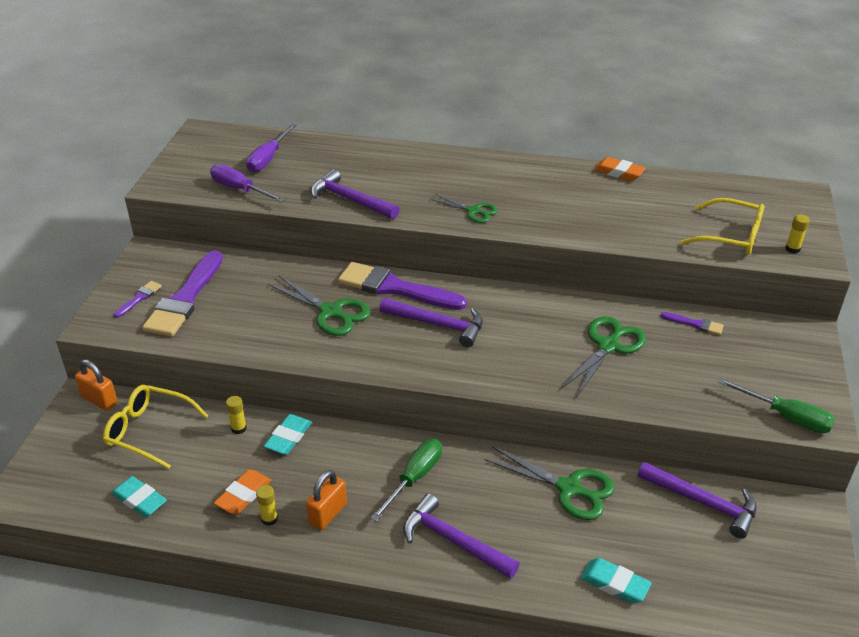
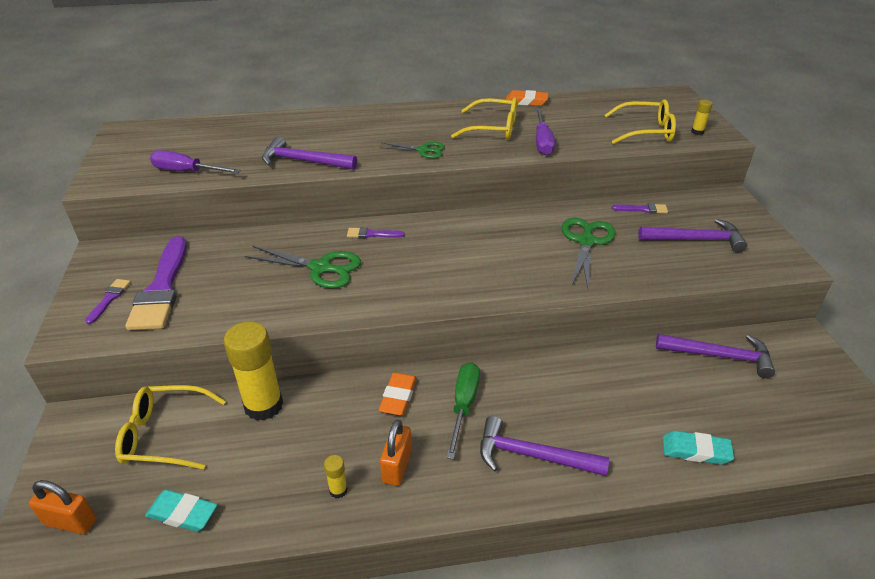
camera: 20 degrees left, 0 degrees up
(100, 400) = (94, 417): orange padlock -> orange padlock (71, 522)
(239, 428) = (263, 405): yellow glue stick -> yellow glue stick, size x2.35
(243, 495) = (299, 473): orange eraser -> orange eraser (398, 397)
(268, 158) = (204, 141): purple screwdriver -> purple screwdriver (542, 142)
(288, 437) = (320, 400): turquoise eraser -> none
(395, 288) = (372, 234): purple brush -> purple brush, size x0.44
(438, 325) = (429, 257): purple hammer -> purple hammer (696, 240)
(561, 199) = (493, 128): none -> yellow glasses
(569, 488) = (605, 375): green scissors -> none
(786, 417) = (760, 264): green screwdriver -> none

